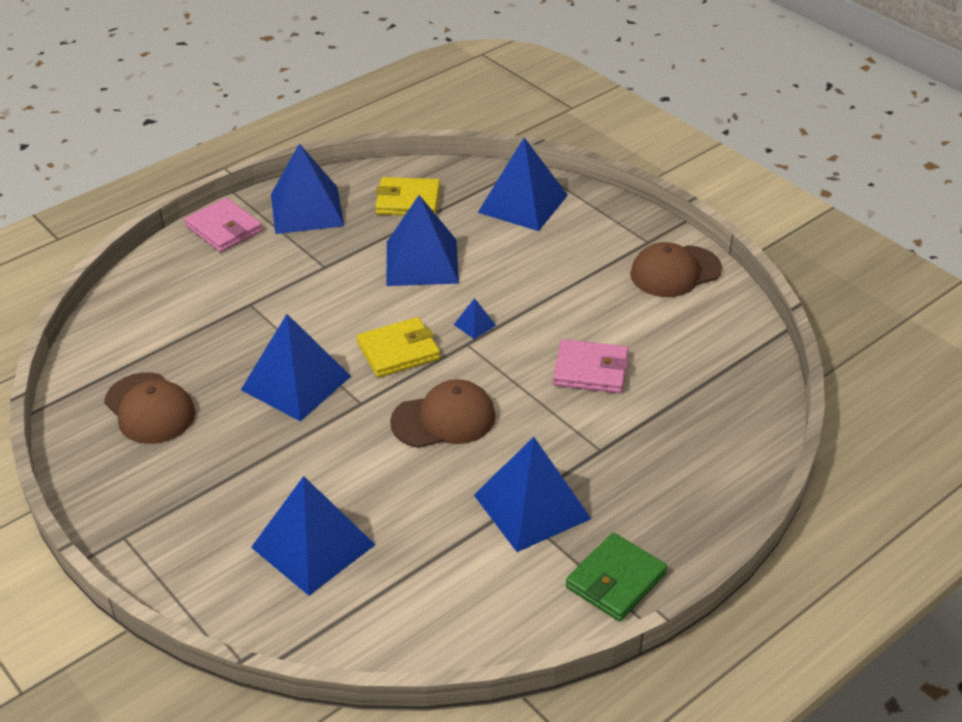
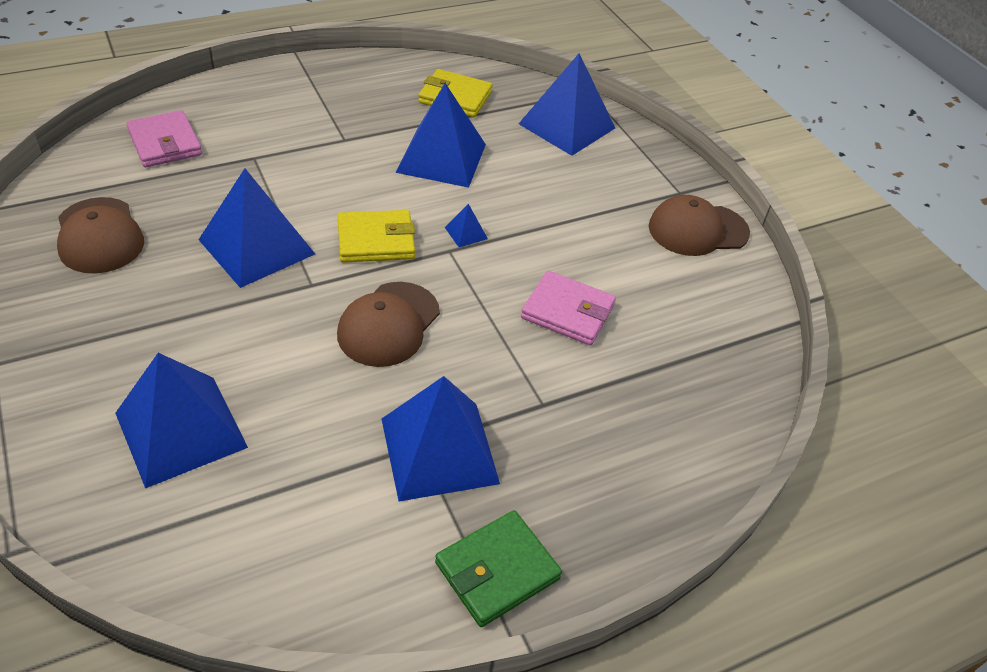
camera: 10 degrees right, 5 degrees up
(224, 229) = (268, 82): pink wallet -> pink wallet (165, 143)
(307, 210) = (354, 83): blue pyramid -> none
(444, 419) = (388, 324): brown cap -> brown cap turned 120 degrees clockwise

